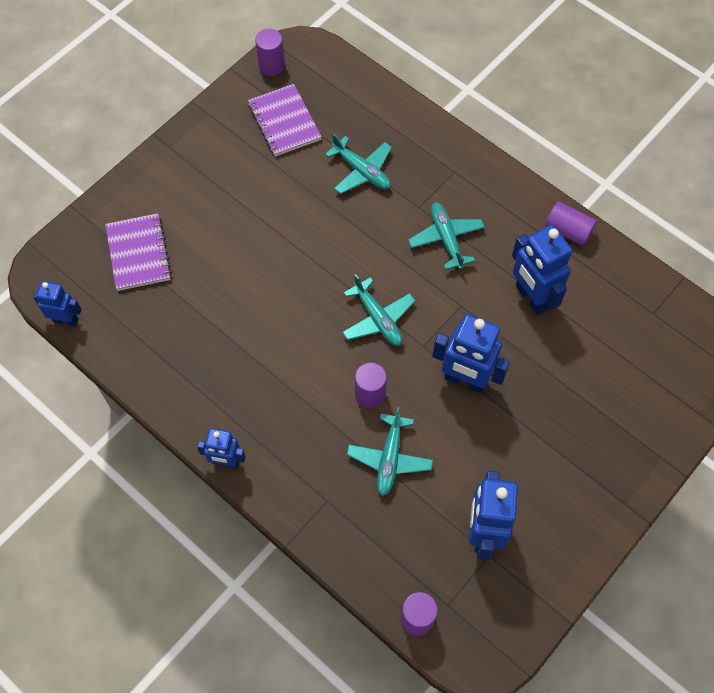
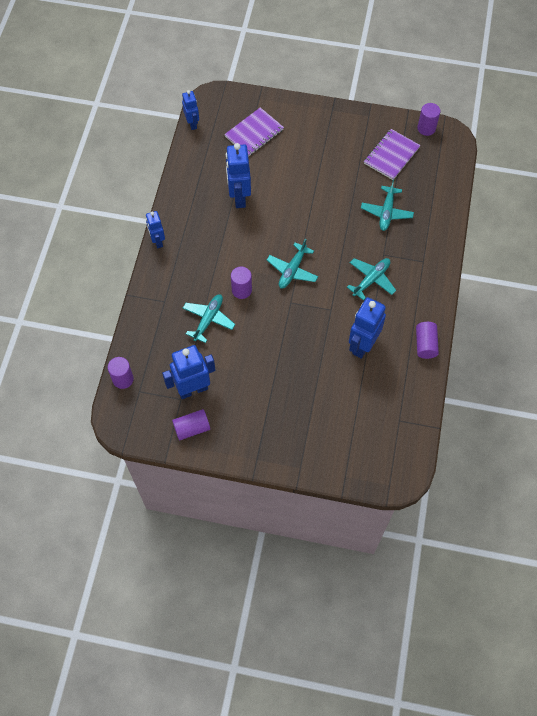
camera: 60 degrees right, 0 degrees up
(389, 458) = (208, 319): turquoise plane -> turquoise plane turned 135 degrees clockwise
(465, 380) = (282, 335): blue robot -> blue robot (239, 197)
(541, 563) = (192, 428): none -> purple cylinder

